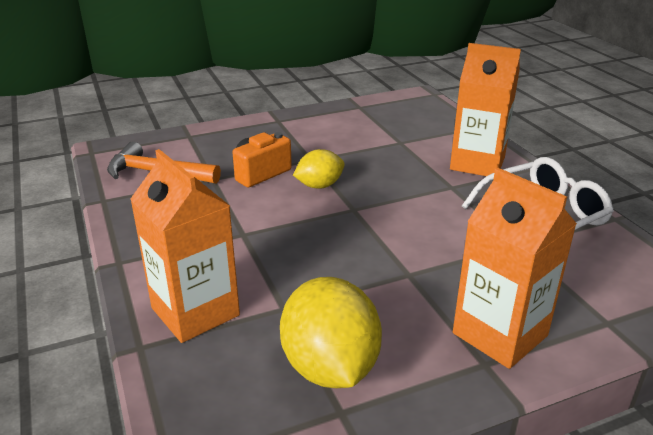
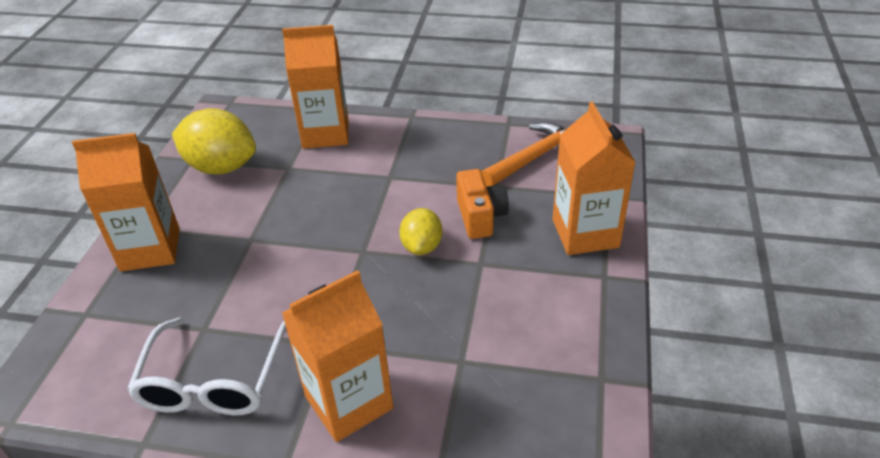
camera: 125 degrees right, 10 degrees up
(241, 134) = (585, 233): none -> orange carton

